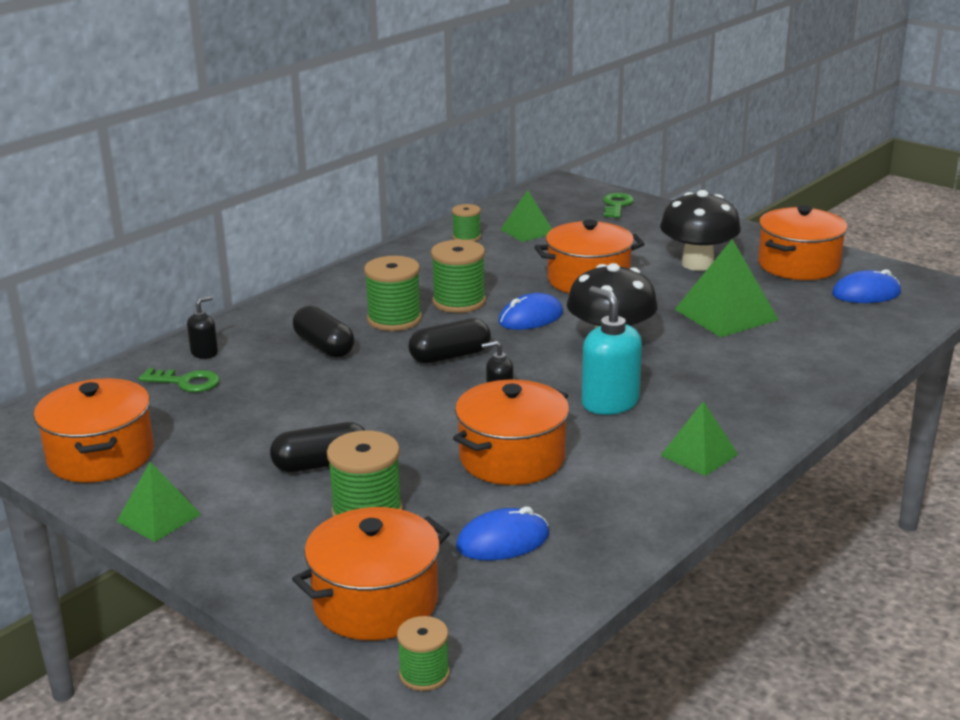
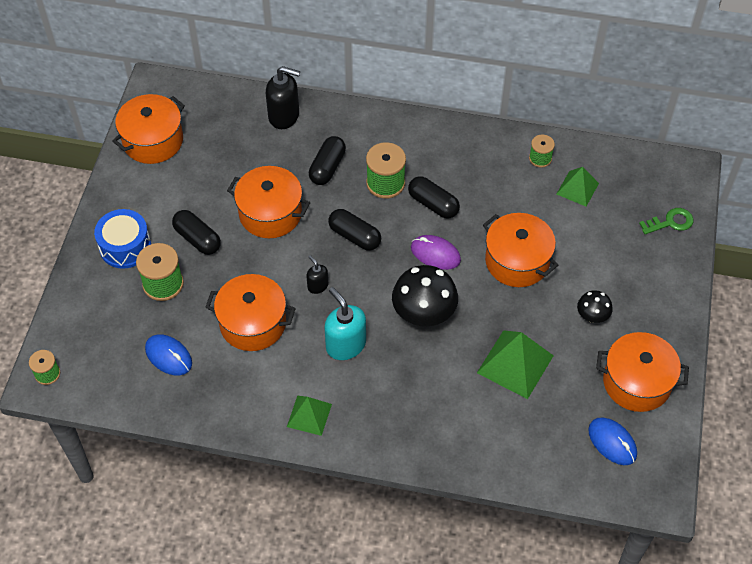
camera: 60 degrees right, 30 degrees up
(159, 517) = (113, 200): green pyramid -> none
(185, 382) = (246, 128): green key -> none
(204, 353) = (284, 116): black soap dispenser -> black soap dispenser, size x1.86
(260, 529) = (125, 247): none -> blue drum
(375, 602) = (90, 327): orange pot -> orange pot (270, 213)
(459, 302) = (433, 204): green spool -> black capsule
(531, 318) = (435, 254): blue mouse -> purple mouse
(609, 403) = (345, 345): turquoise soap dispenser -> turquoise soap dispenser turned 60 degrees counterclockwise
(697, 264) = (592, 316): black mushroom -> black mushroom, size x0.53

